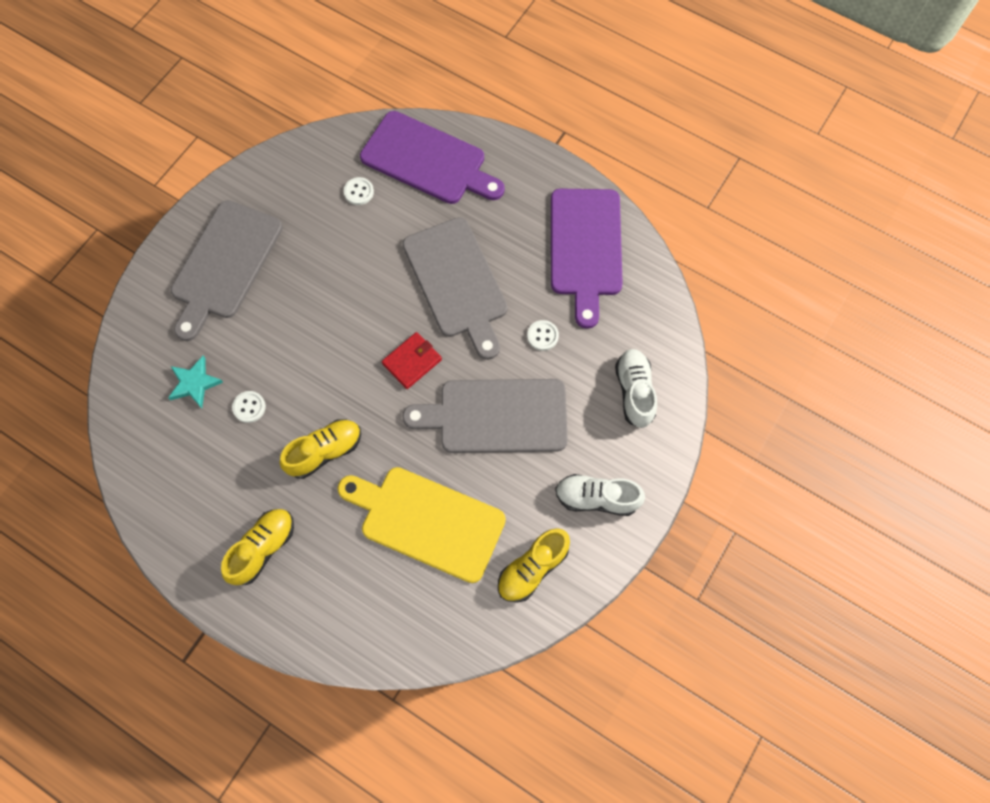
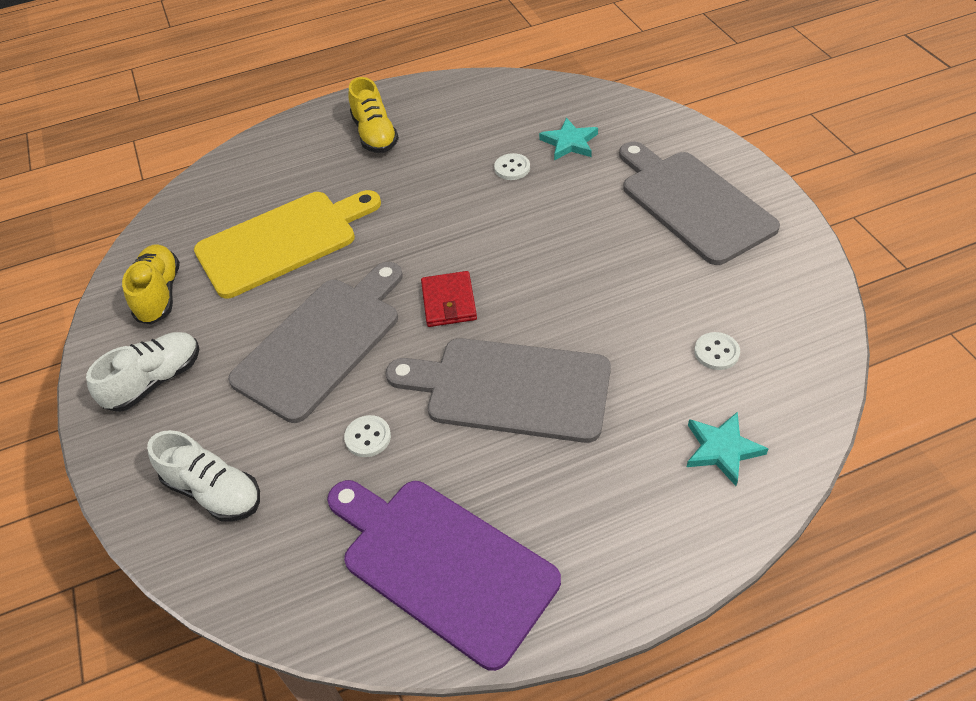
camera: 130 degrees right, 20 degrees down
(325, 451) = (419, 200): yellow shoe -> none
(428, 160) = (722, 449): purple cutting board -> turquoise star

